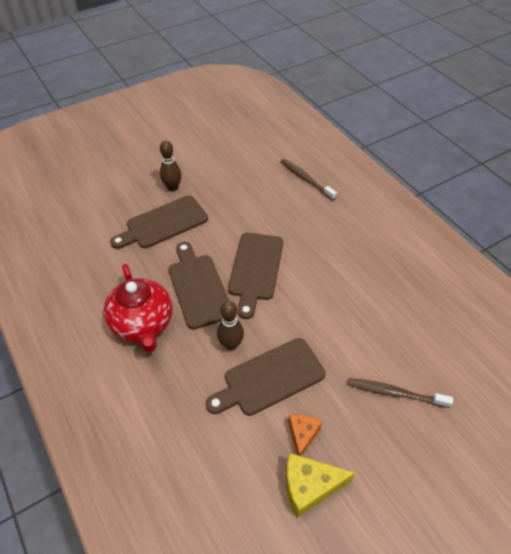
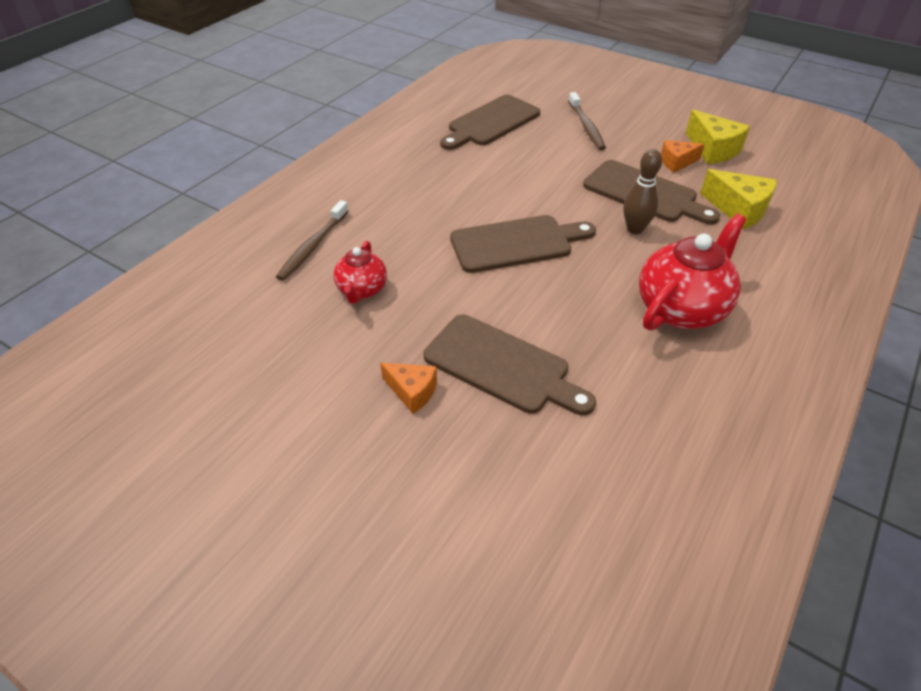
camera: 115 degrees left, 5 degrees down
(172, 187) = (412, 392): brown bowling pin -> orange cheese
(198, 287) = (585, 282): brown cutting board -> brown cutting board (491, 122)
(211, 437) = (738, 209): none -> yellow cheese
(255, 189) = (362, 290): none -> red teapot

